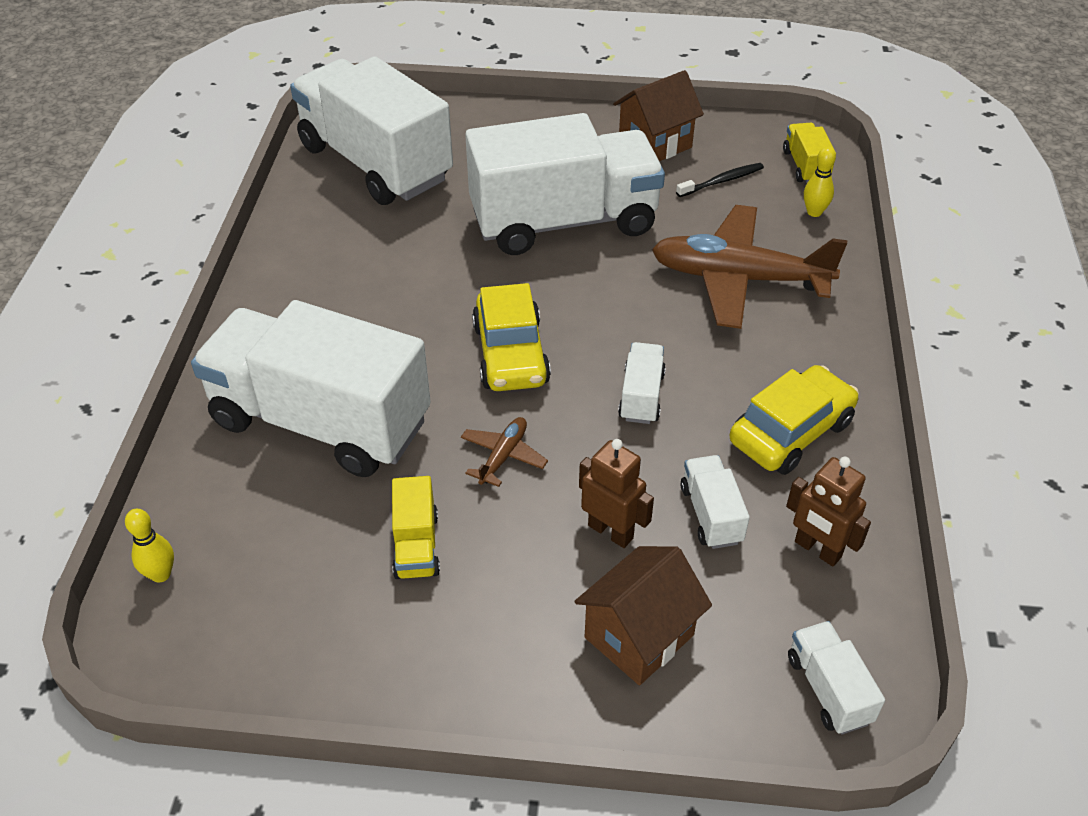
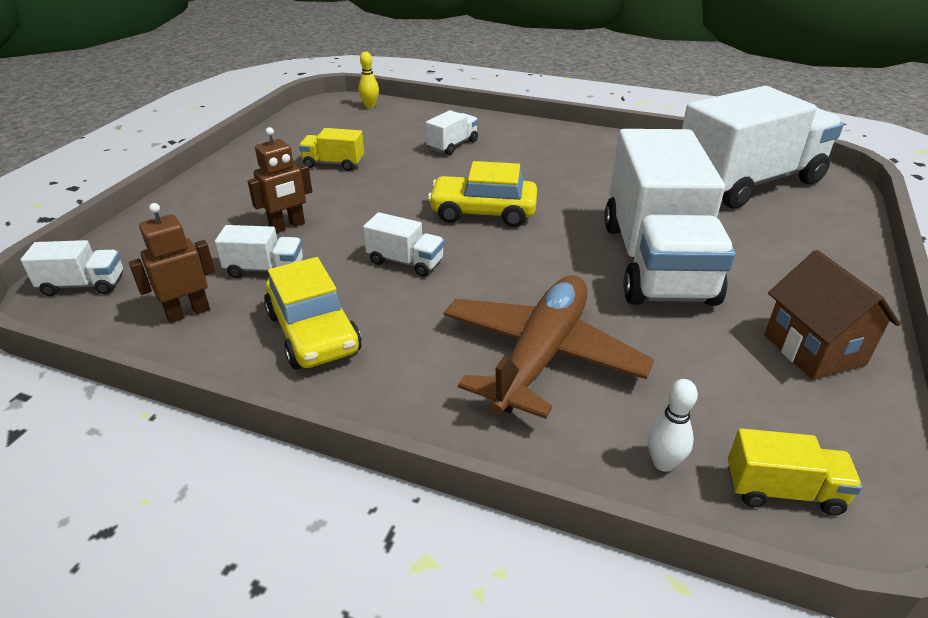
camera: 105 degrees right, 10 degrees down
(321, 421) = (452, 145): white truck -> white truck, size x0.40
(503, 456) = (383, 197): brown plane -> none
(639, 636) = (201, 222): brown house -> none
(722, 181) = (735, 389): black toothbrush -> none
(814, 212) = (663, 463): yellow bowling pin -> white bowling pin

